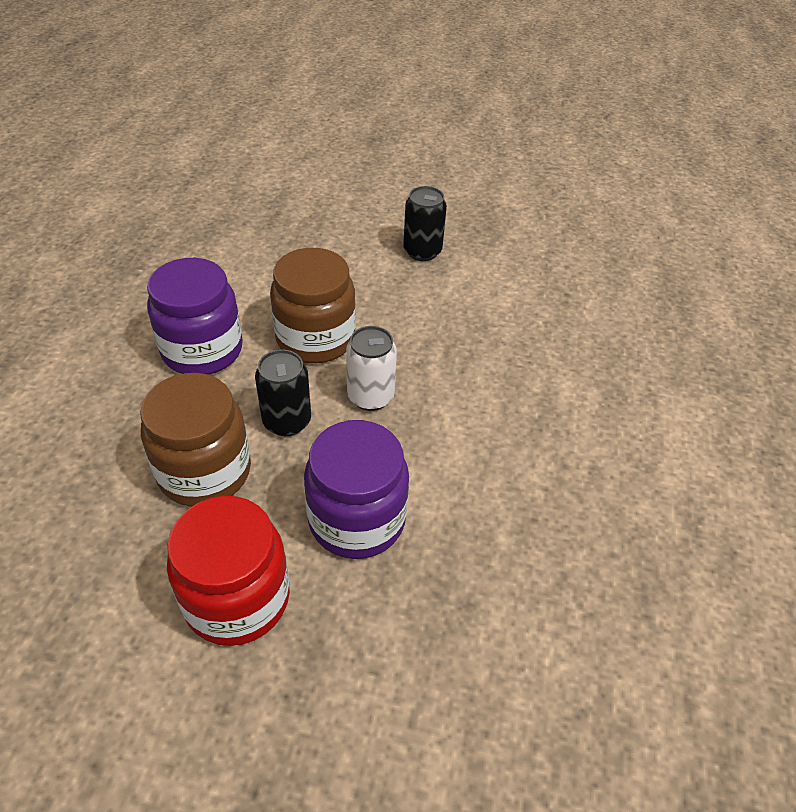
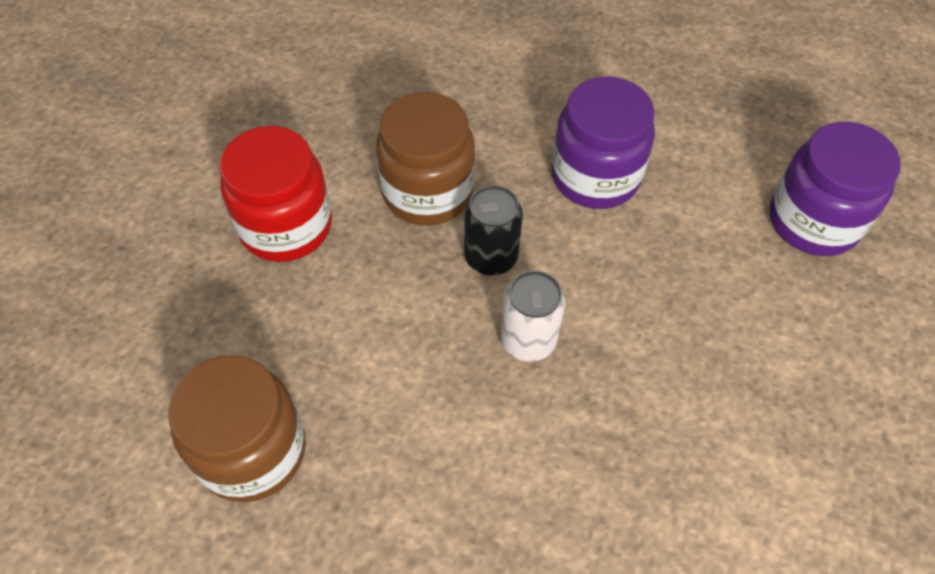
camera: 95 degrees right, 10 degrees up
(315, 339) = (623, 283): brown jar -> brown jar (252, 451)
(357, 519) = (356, 321): purple jar -> purple jar (813, 221)
(422, 251) = (828, 421): black can -> none

